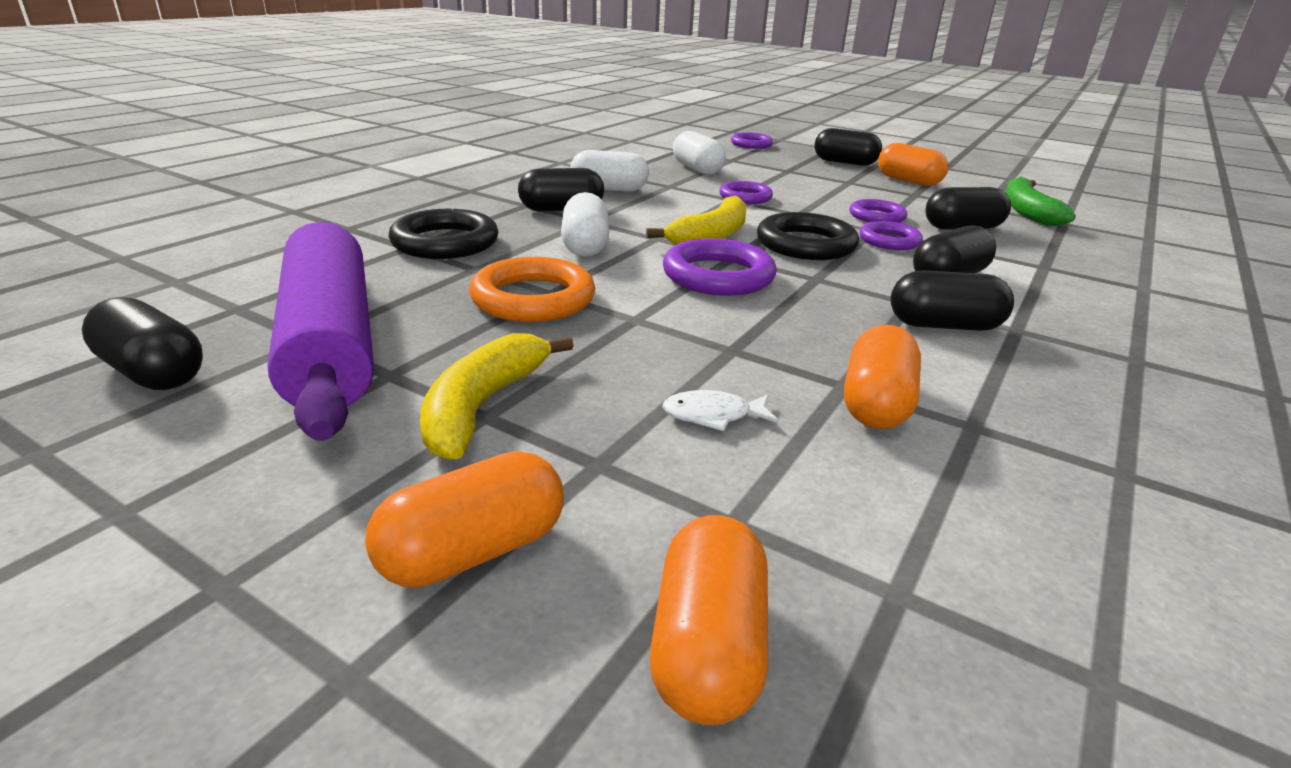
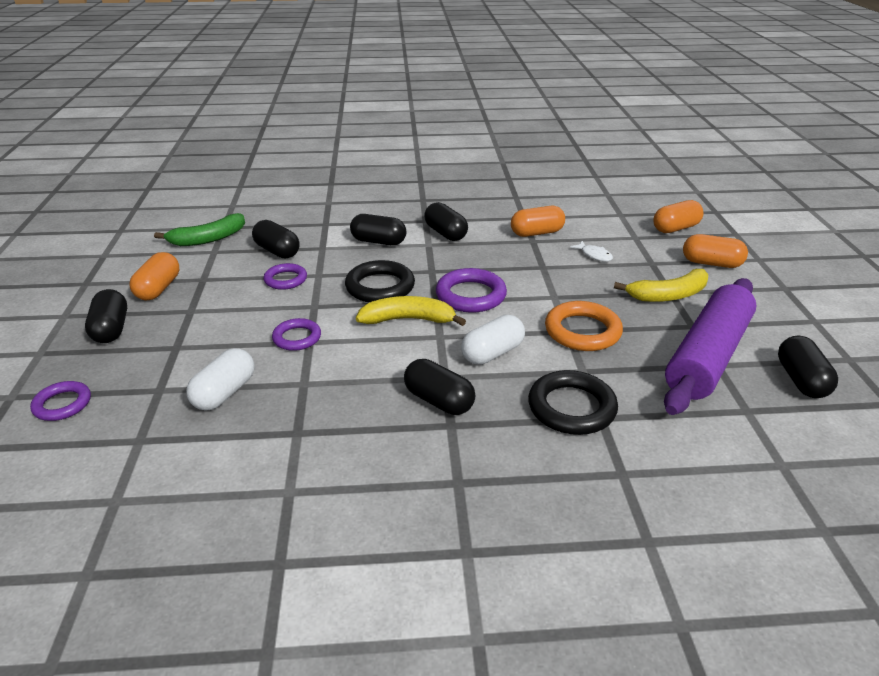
camera: 125 degrees left, 5 degrees up
(609, 189) = (354, 407): white capsule -> none
(889, 241) = (336, 266): purple ring -> none

